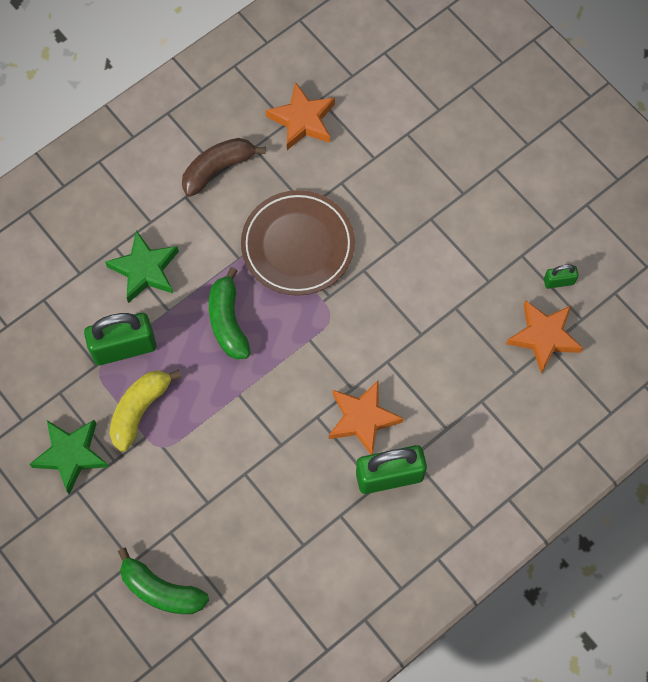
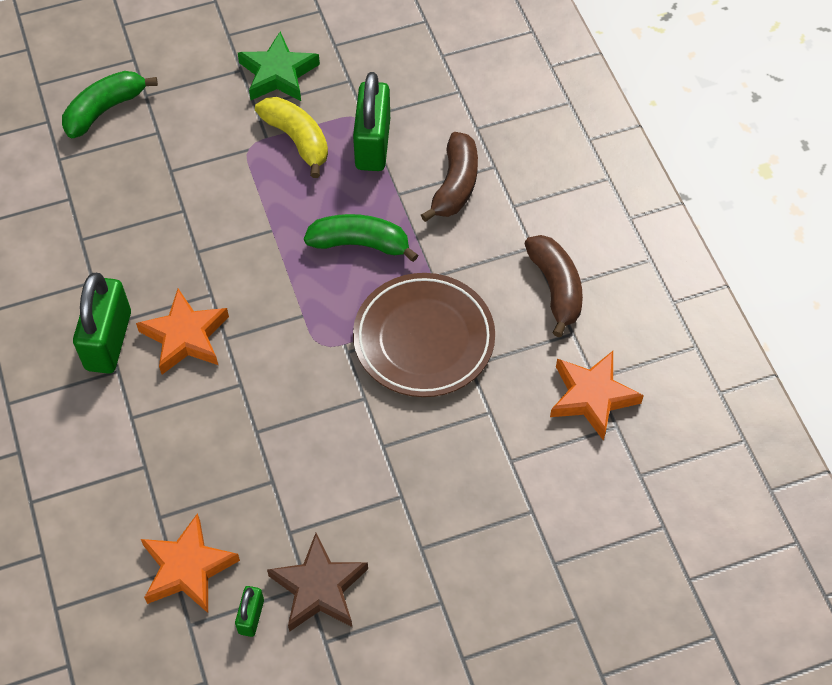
camera: 110 degrees right, 10 degrees down
(145, 270) = (455, 185): green star -> brown banana
(520, 246) = (319, 588): none -> brown star

